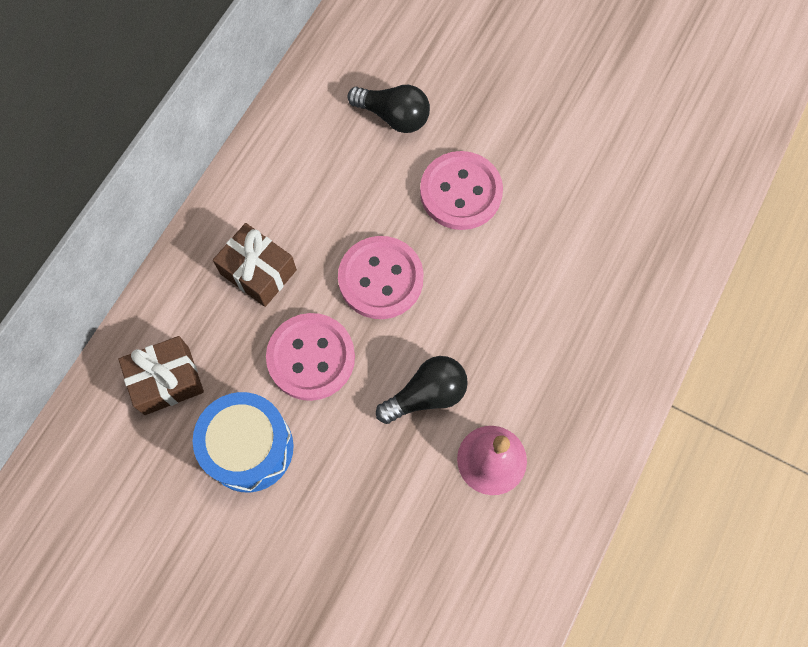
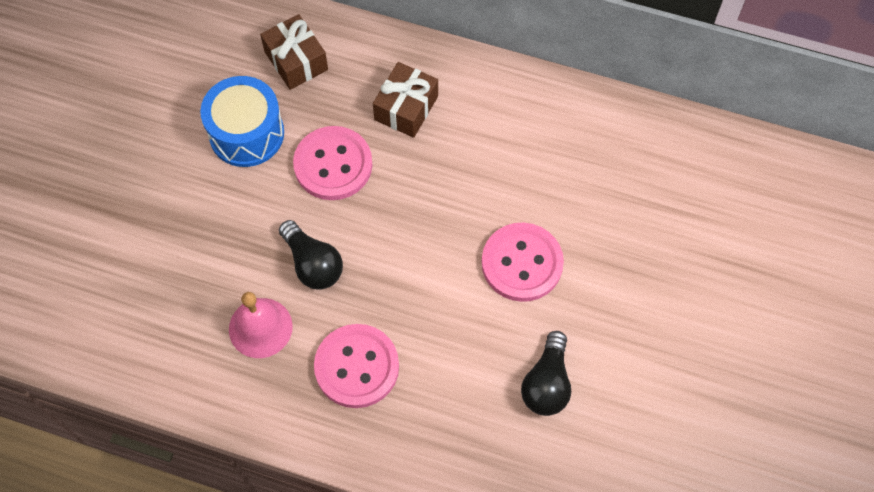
camera: 80 degrees right, 5 degrees down
(380, 279) = (418, 208): pink button -> pink button (357, 367)
(393, 116) = (590, 190): black light bulb -> black light bulb (547, 383)

